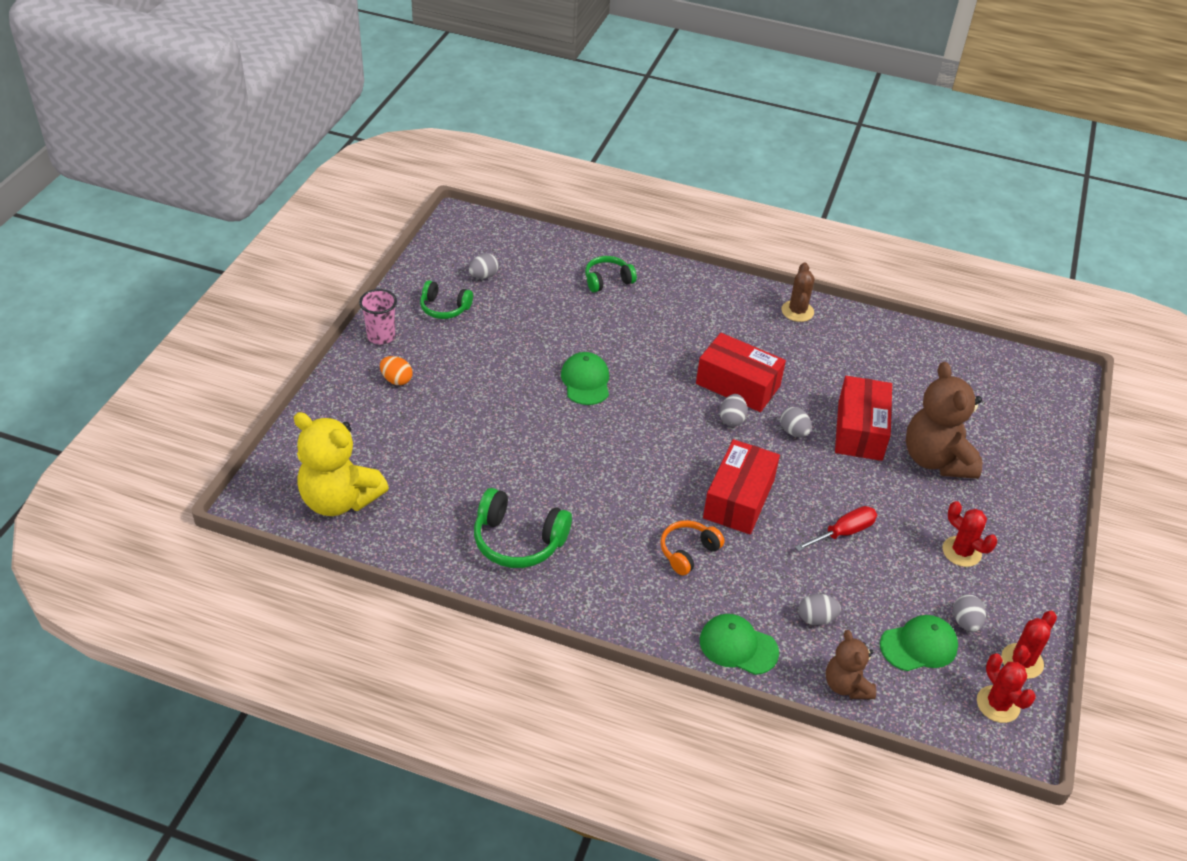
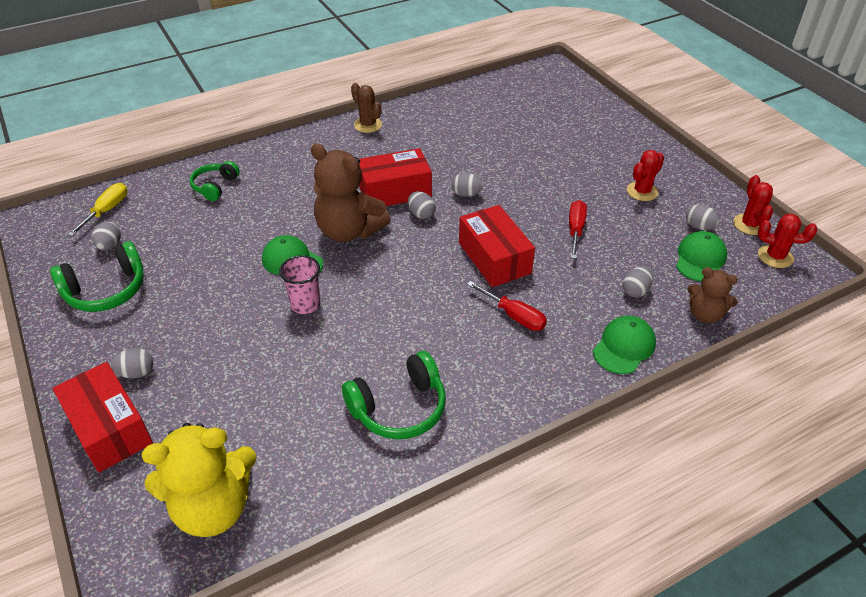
camera: 45 degrees left, 0 degrees up
(381, 336) = (76, 350): pink cup -> pink cup (305, 304)
(396, 380) = (136, 373): orange egg -> grey egg
(444, 308) = (106, 290): green headphones -> green headphones, size x1.56
(512, 247) = (106, 211): none -> yellow screwdriver
(688, 552) = (514, 316): orange headphones -> red screwdriver
(738, 646) = (624, 347): green cap -> green cap turned 150 degrees clockwise
(859, 430) = (499, 166): red box -> red box (109, 428)
(936, 459) = (559, 153): brown teddy bear -> brown teddy bear (349, 231)
(961, 552) = (642, 191): red cactus -> red cactus turned 45 degrees counterclockwise

